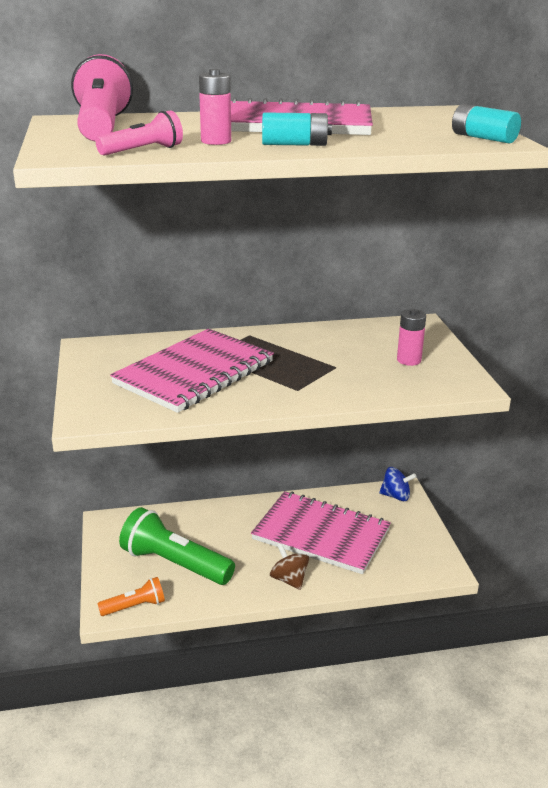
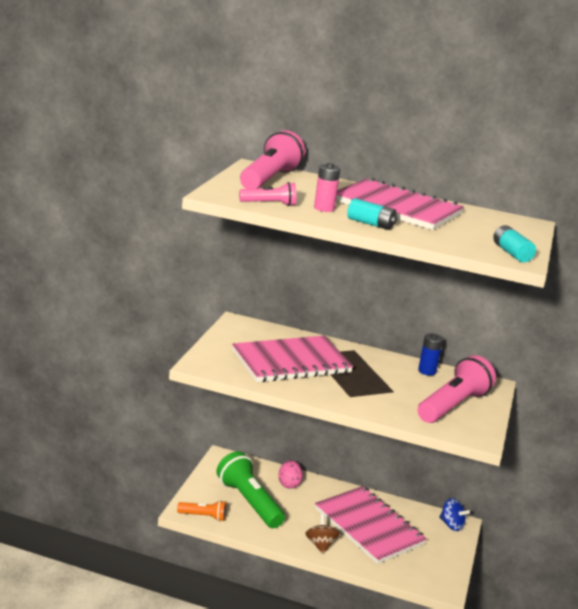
camera: 25 degrees right, 5 degrees down
(203, 522) = (289, 484): none -> pink egg
(345, 332) = (427, 371): none -> blue battery
(409, 360) = (453, 405): pink battery -> pink flashlight

